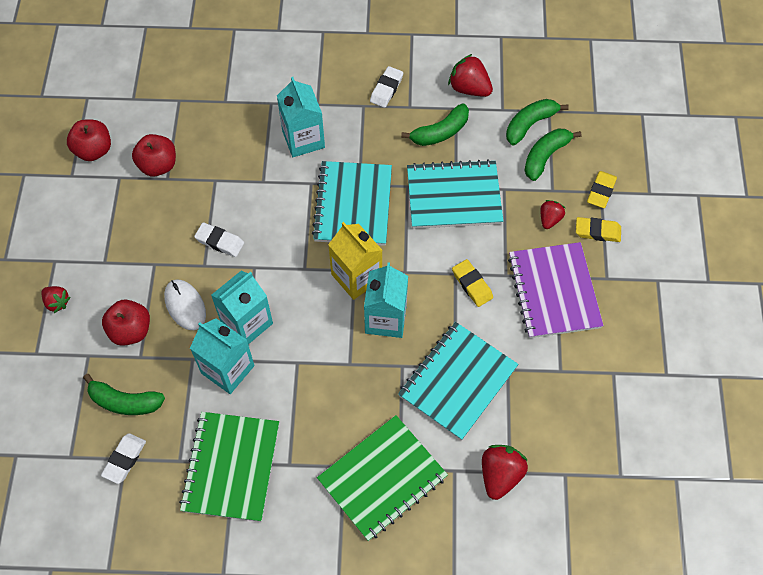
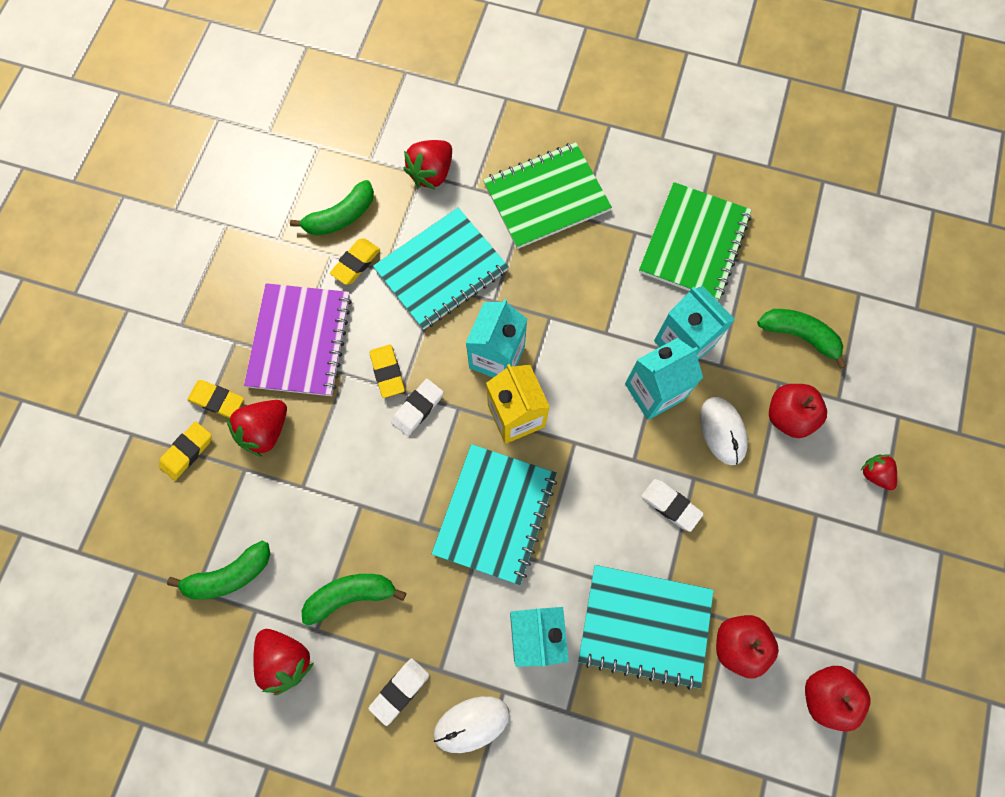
camera: 165 degrees left, 10 degrees up
(124, 459) = (802, 276): white eraser -> white eraser (418, 408)
(333, 83) = (471, 724): none -> white mouse
(454, 196) = (367, 492): turquoise notebook -> turquoise notebook (644, 625)
(535, 368) = (356, 263): none -> yellow eraser
(545, 156) = (231, 520): green banana -> green banana (340, 217)
(549, 219) = (265, 431): red strawberry -> red strawberry, size x1.64

